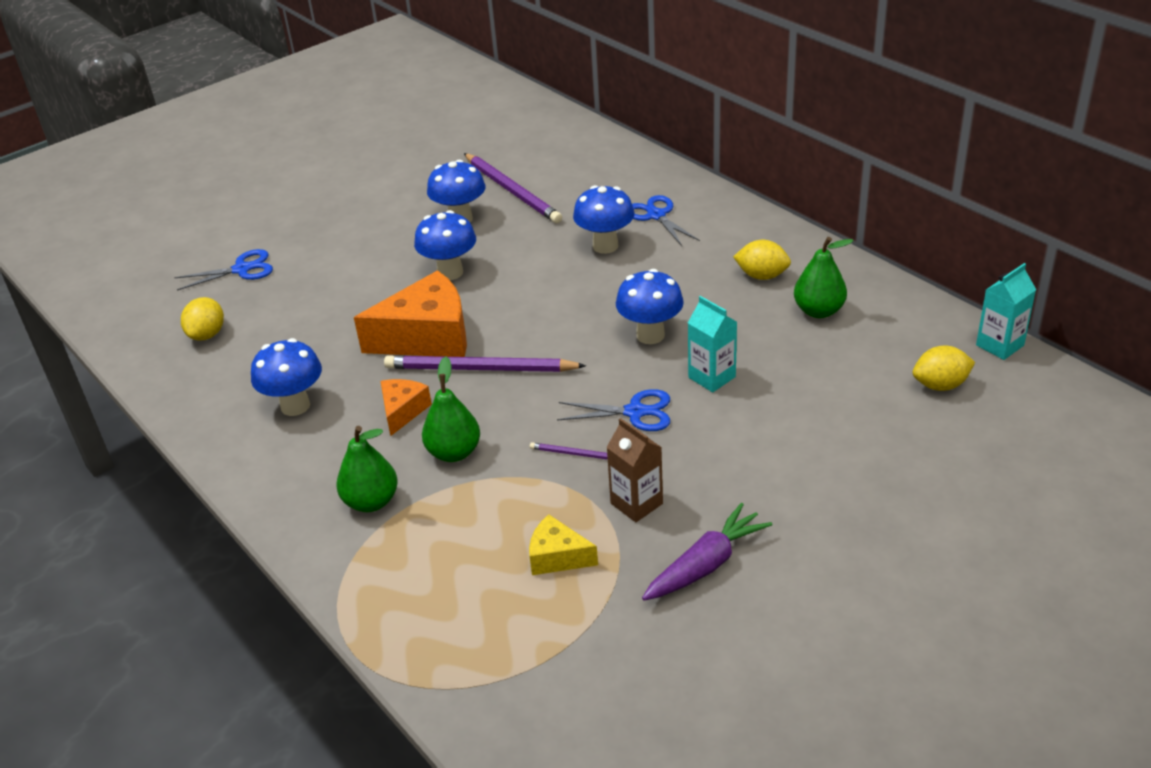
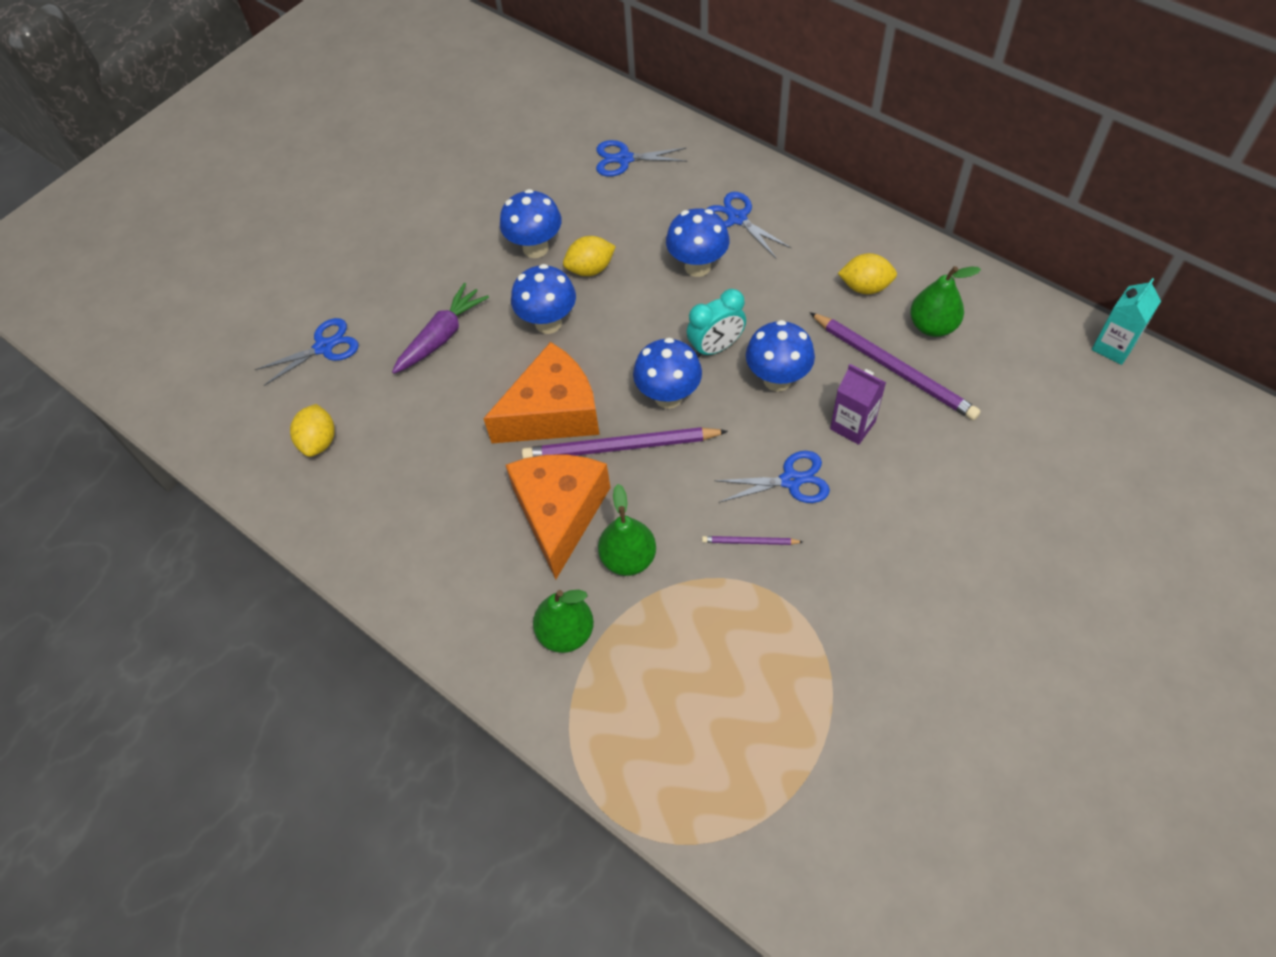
camera: 10 degrees left, 20 degrees up
(295, 406) = (446, 523): blue mushroom -> blue mushroom (668, 396)
(403, 411) = (559, 513): orange cheese -> orange cheese, size x1.95
(512, 191) = (578, 202): purple pencil -> purple pencil (894, 368)
(557, 557) = (769, 670): yellow cheese -> none
(567, 165) = (624, 159): none -> blue scissors
(600, 305) = (716, 347): none -> turquoise clock
(636, 503) = (825, 593): brown carton -> none
(706, 565) = (911, 656): purple carrot -> purple carrot (441, 336)
(712, 377) = (852, 425): turquoise carton -> purple carton
(940, 385) = (1070, 404): yellow lemon -> yellow lemon (590, 269)

